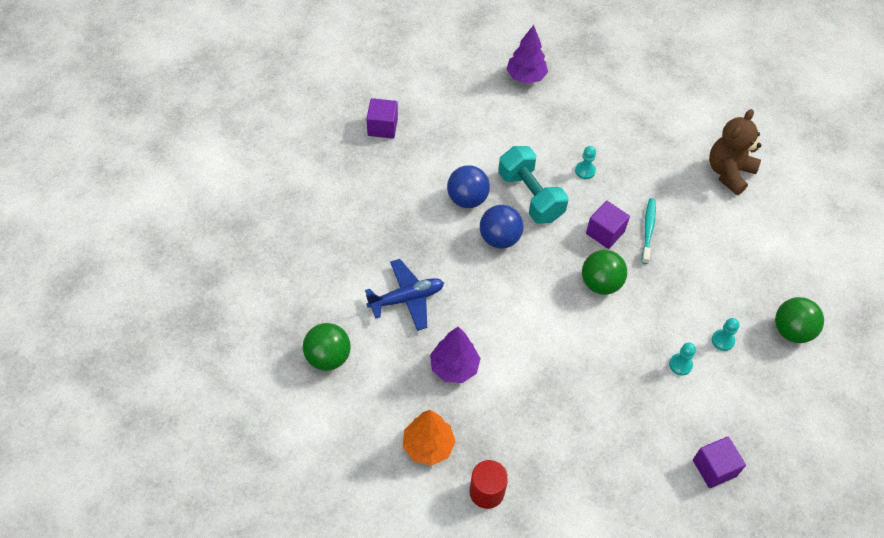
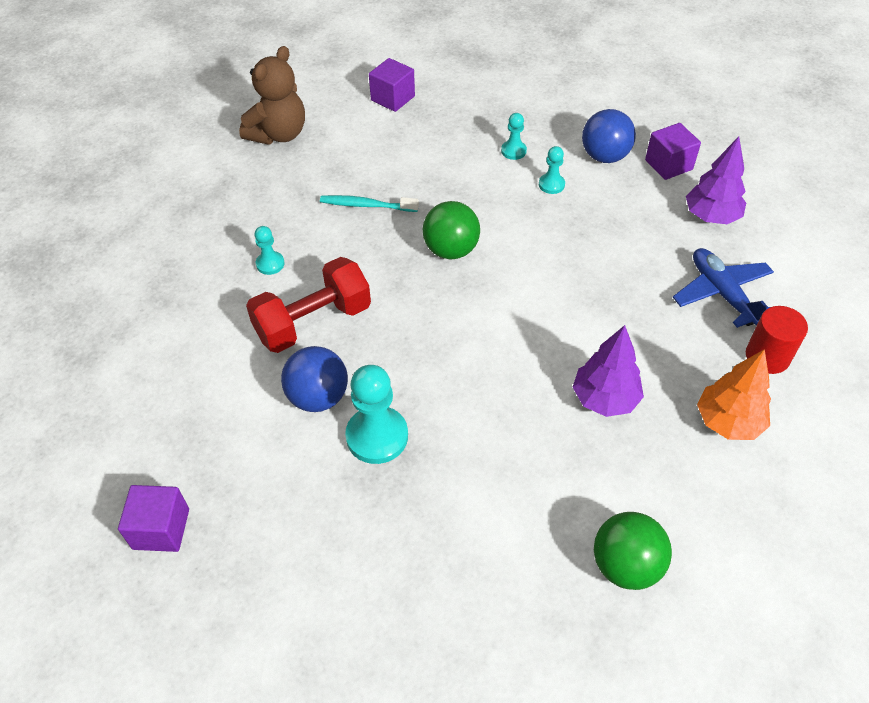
camera: 90 degrees left, 5 degrees down
(406, 299) = (504, 465): blue plane -> blue plane (721, 293)
(434, 230) = (377, 436): none -> turquoise pawn
(499, 238) = (388, 355): blue ball -> blue ball (604, 156)
(525, 77) = (82, 332): purple tree -> purple tree (711, 217)
(530, 196) = (313, 322): turquoise dumbbell -> red dumbbell
(605, 232) = (372, 245): purple cube -> purple cube (393, 98)
(729, 172) = (279, 134): brown teddy bear -> brown teddy bear turned 90 degrees counterclockwise
(791, 331) = (492, 101): green ball -> none

